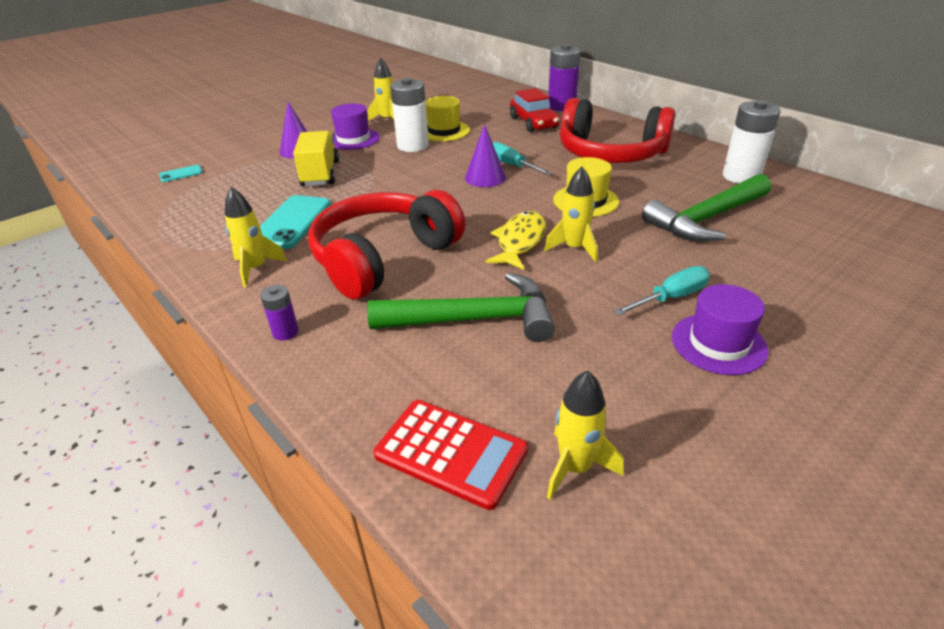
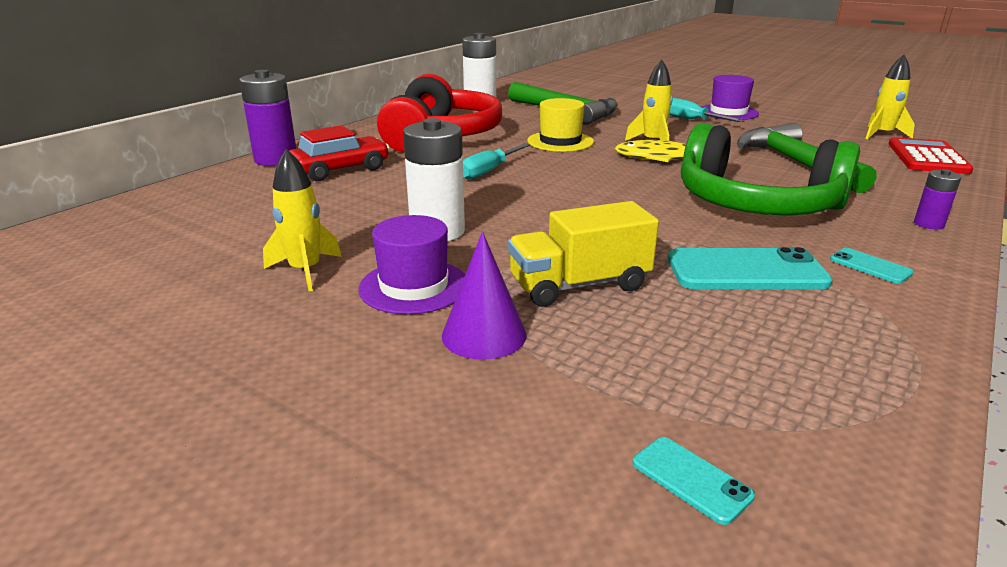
camera: 105 degrees left, 10 degrees down
(256, 269) = (870, 266): yellow rocket -> turquoise phone
(383, 258) = (756, 204): red headphones -> green headphones
(444, 131) = (371, 218): yellow hat -> none
(485, 177) = (530, 180): purple cone -> none

